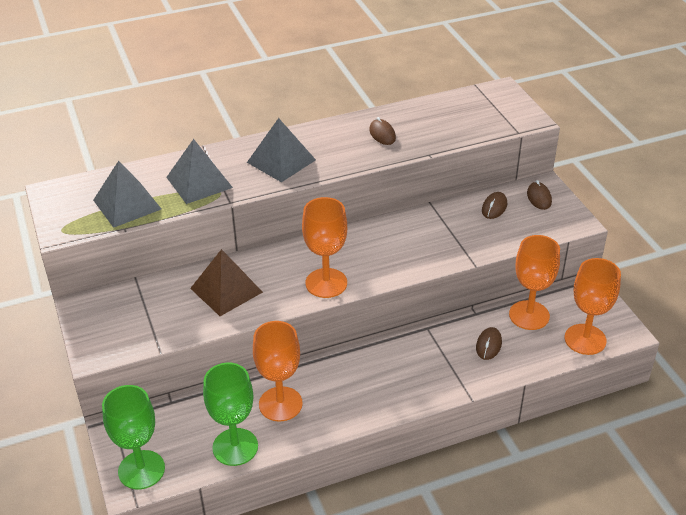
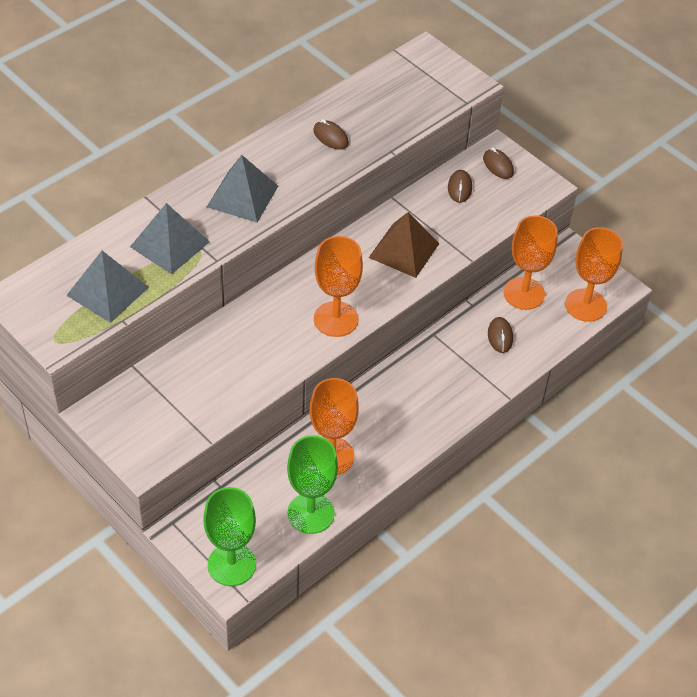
camera: 25 degrees left, 10 degrees up
(226, 290) = (238, 354): brown pyramid -> brown pyramid (404, 250)

